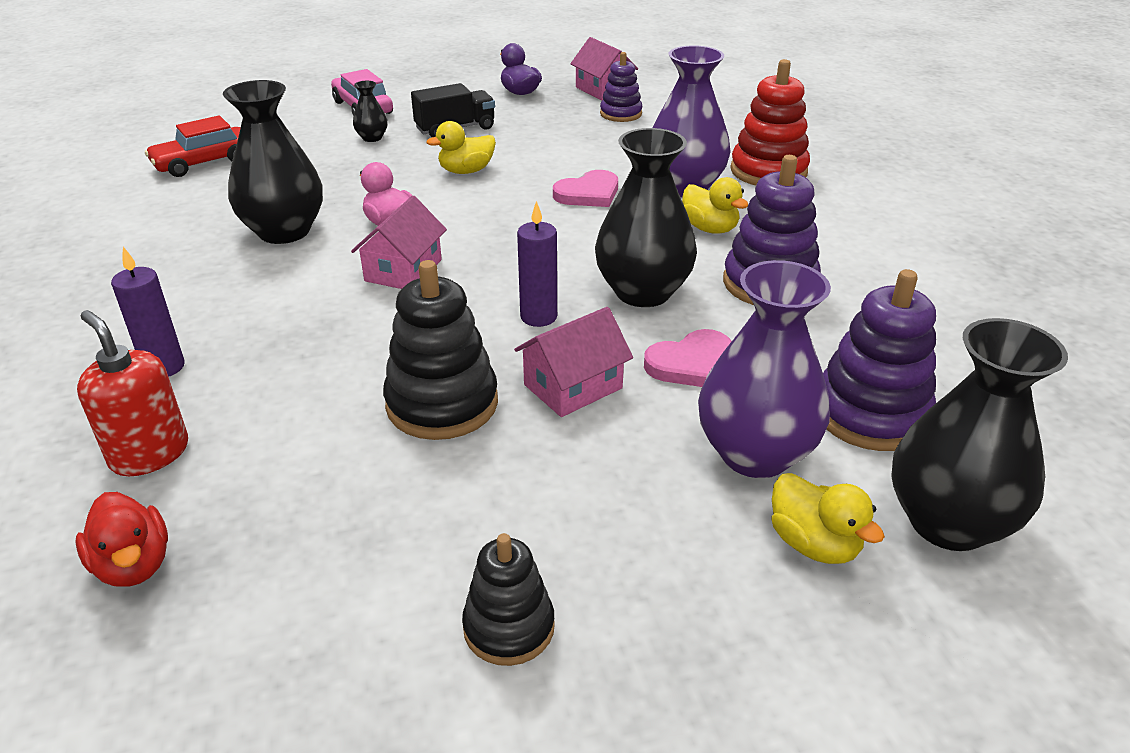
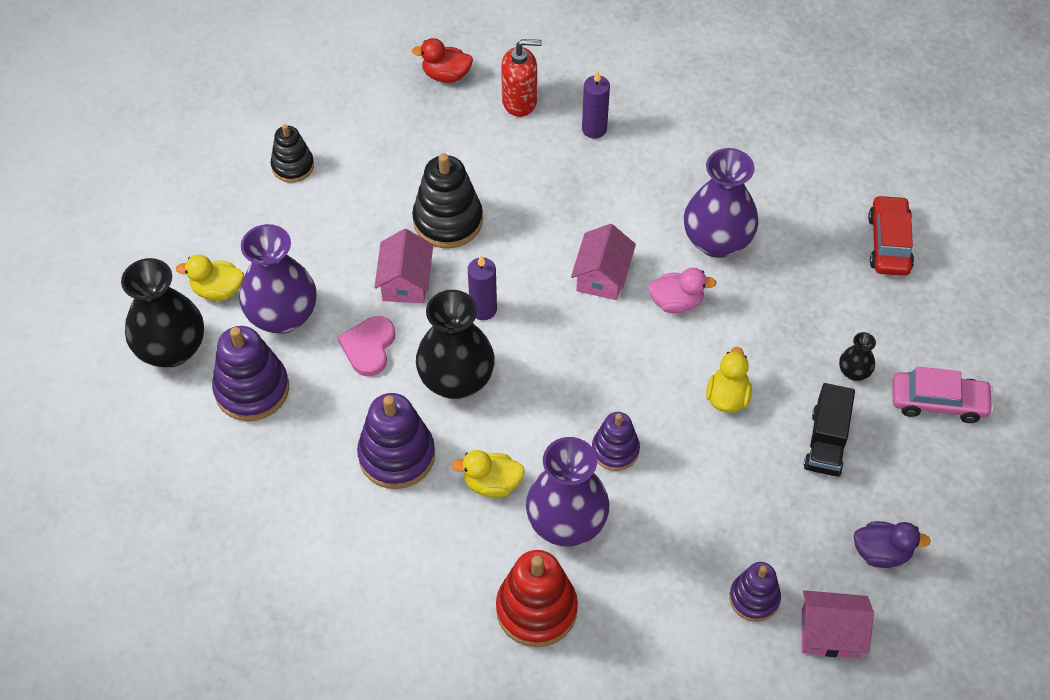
camera: 130 degrees right, 20 degrees up
(284, 231) = (717, 241): black vase -> purple vase
(403, 270) = (602, 276): pink house -> pink house turned 45 degrees clockwise
(588, 193) = (615, 450): pink heart -> purple stacking toy

